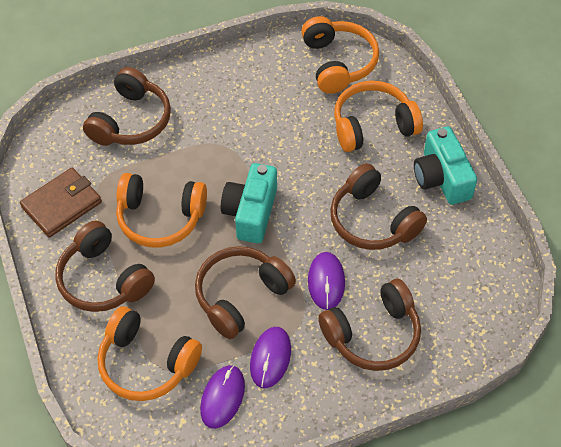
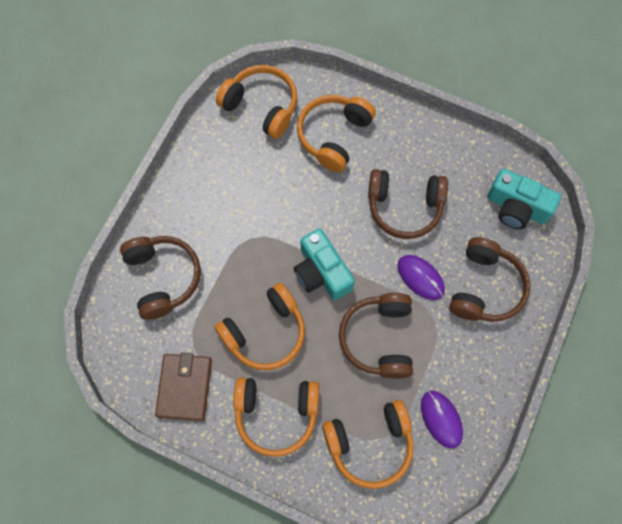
camera: 45 degrees left, 15 degrees up
(103, 279) = (276, 414): brown headphones -> orange headphones
(270, 358) = (441, 363): purple mouse -> none
(441, 178) = (415, 137): turquoise camera -> turquoise camera (516, 207)

